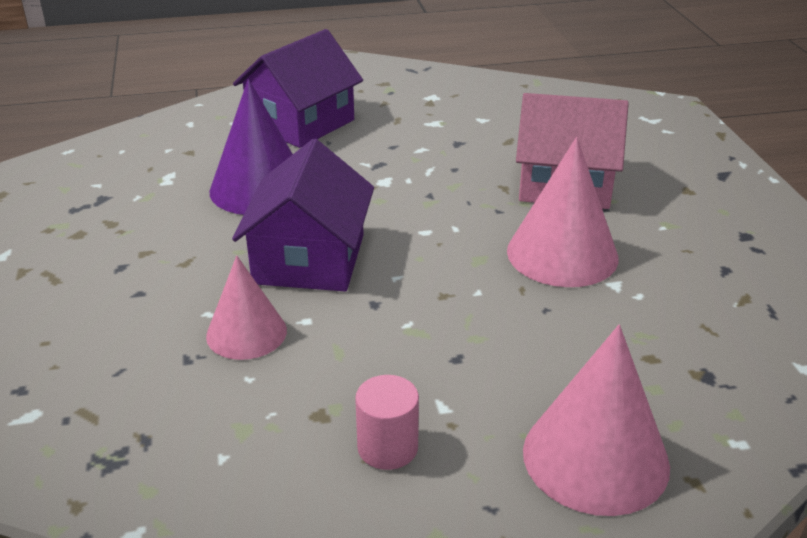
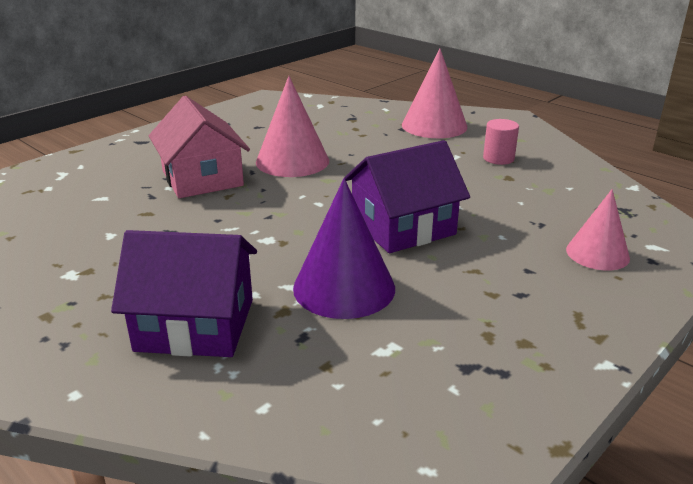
camera: 125 degrees left, 5 degrees down
(246, 333) = (495, 217): pink cone -> pink cone (597, 253)

